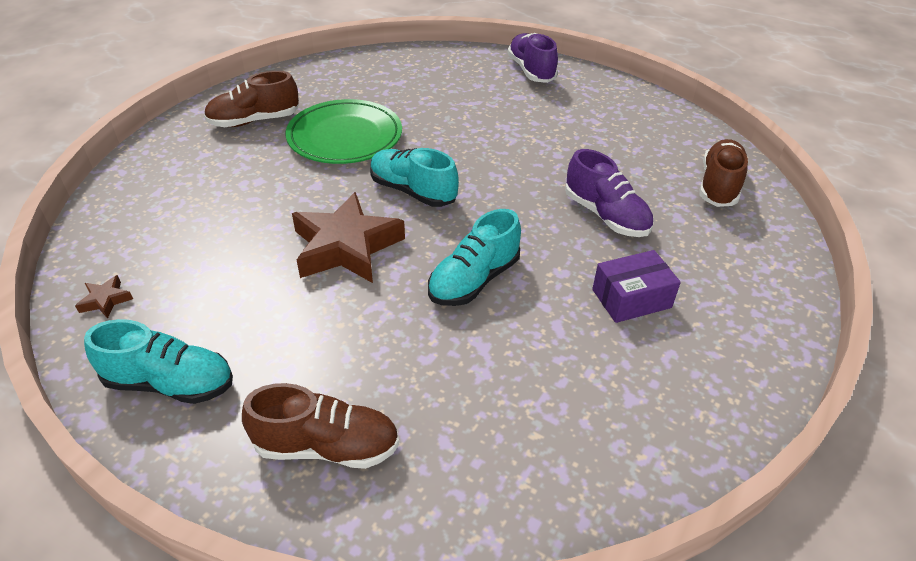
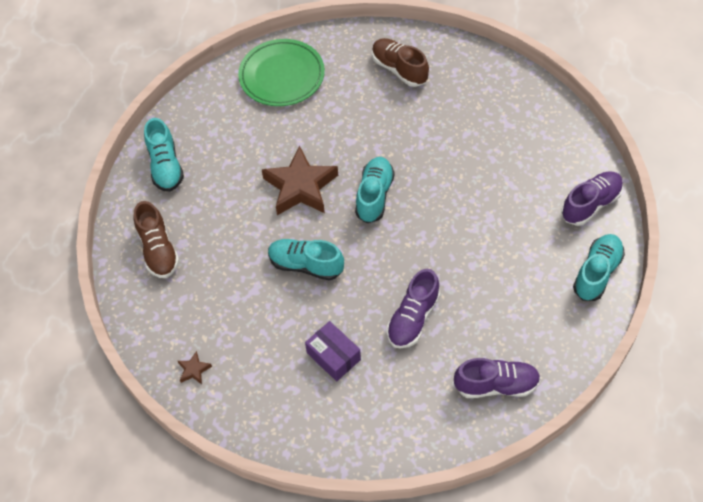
camera: 70 degrees right, 15 degrees up
(105, 300) = (203, 105): brown star -> brown star (194, 370)
(345, 137) = (413, 128): green plate -> green plate (282, 76)
(611, 91) = (597, 273): none -> turquoise shoe
(719, 186) = (496, 385): brown shoe -> purple shoe

